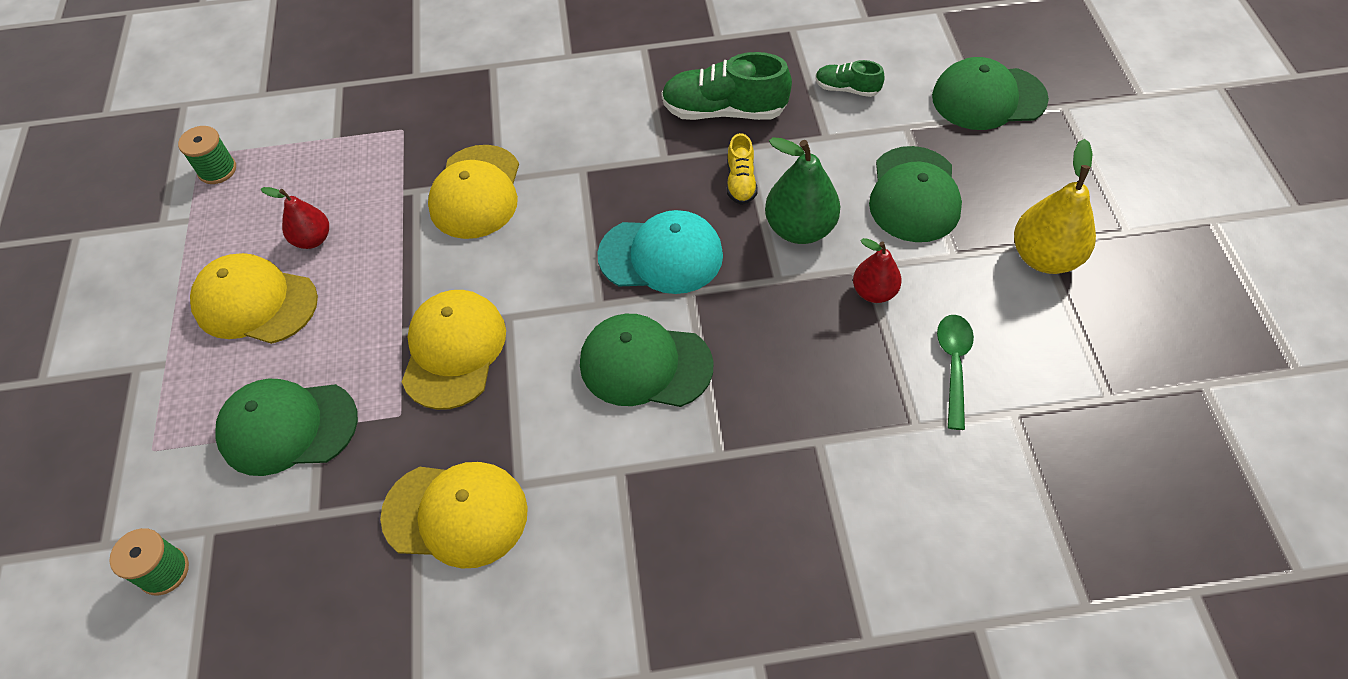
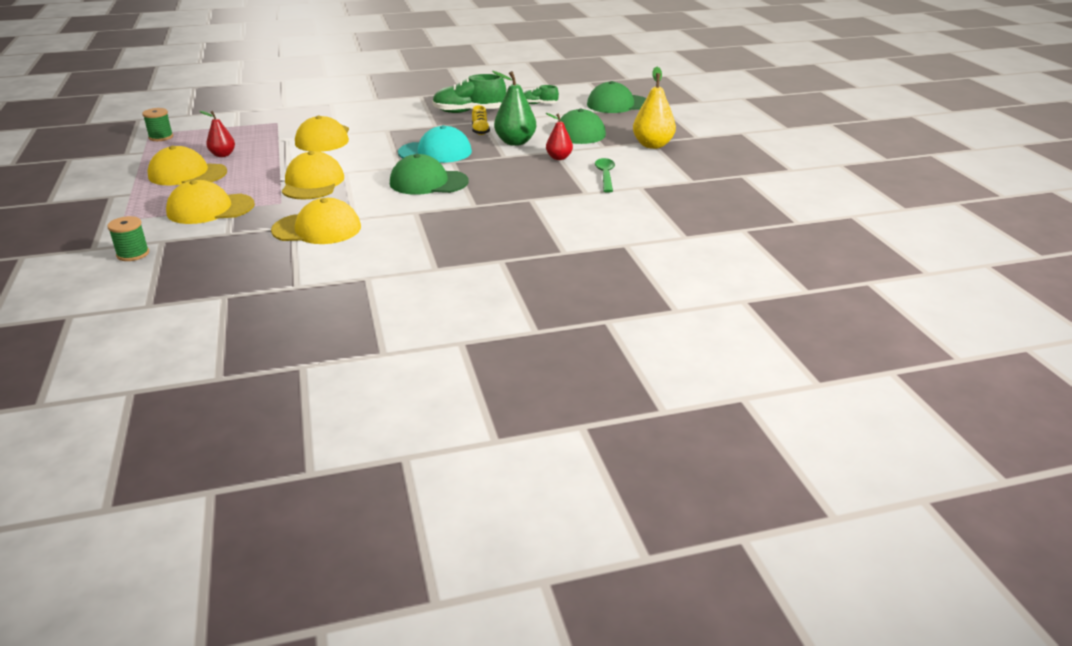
camera: 10 degrees left, 25 degrees down
(287, 427) = (210, 209): green cap -> yellow cap

